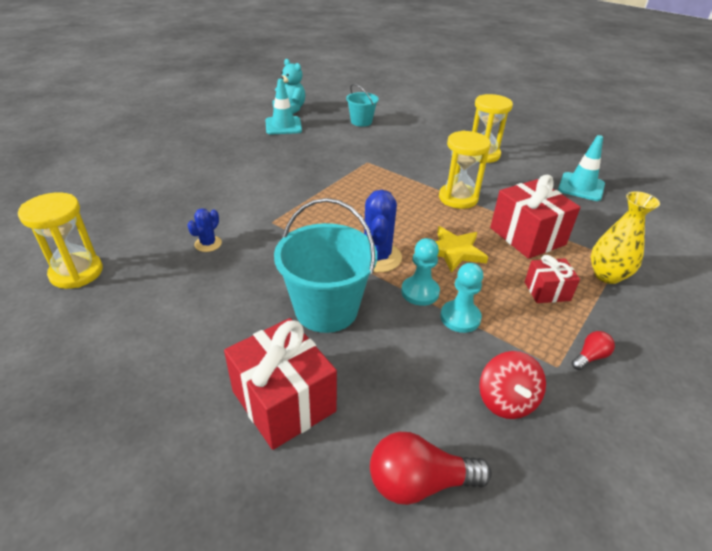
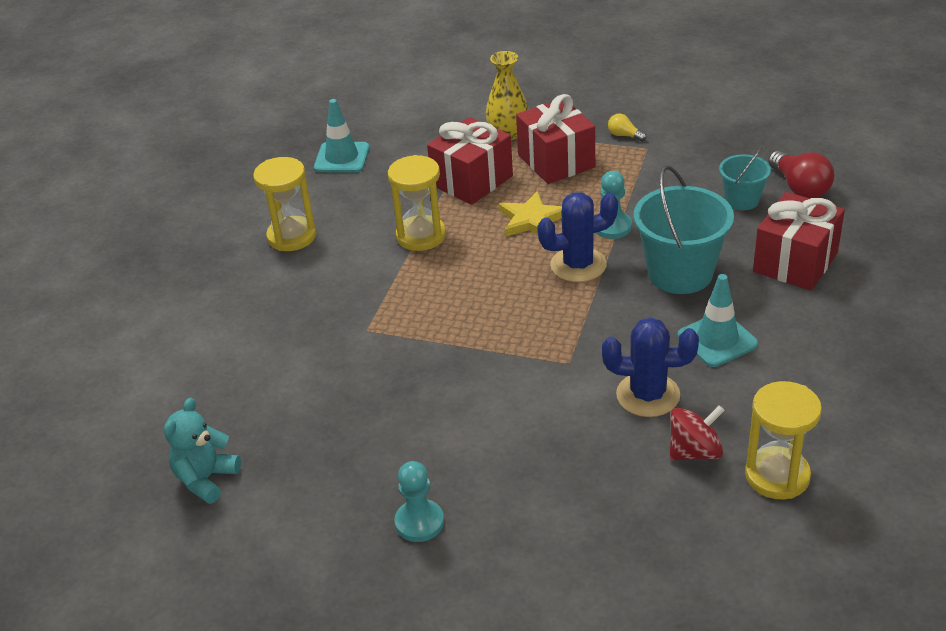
camera: 105 degrees left, 0 degrees up
(208, 244) = (648, 395): blue cactus -> blue cactus, size x1.82
(283, 126) = (284, 460): turquoise traffic cone -> turquoise traffic cone (717, 340)
(361, 122) = (227, 375): turquoise bucket -> turquoise bucket (742, 200)
(460, 317) = (629, 199): turquoise pawn -> turquoise pawn (419, 522)
(506, 400) = (701, 165): red spinning top -> red spinning top (695, 451)
(547, 291) = (556, 161): red gift -> red gift, size x1.79
(590, 357) = (624, 135): red light bulb -> yellow light bulb

